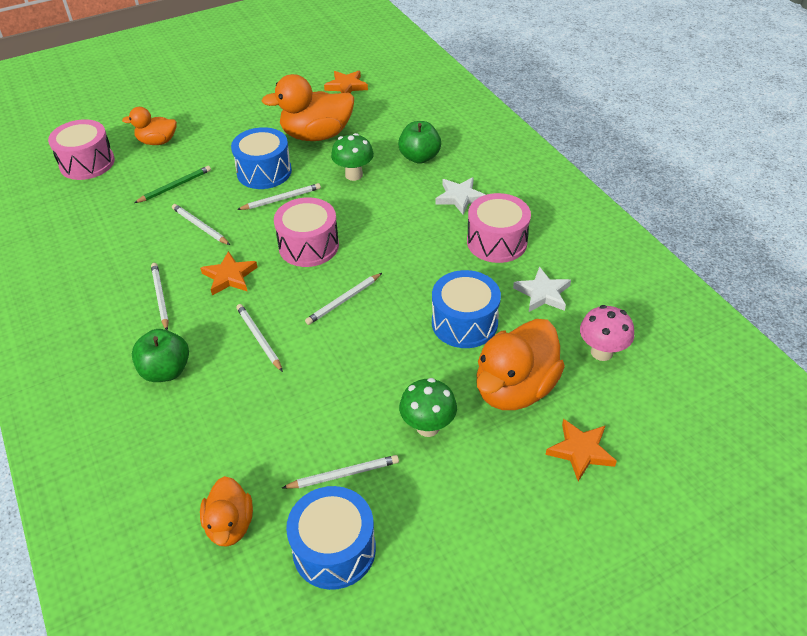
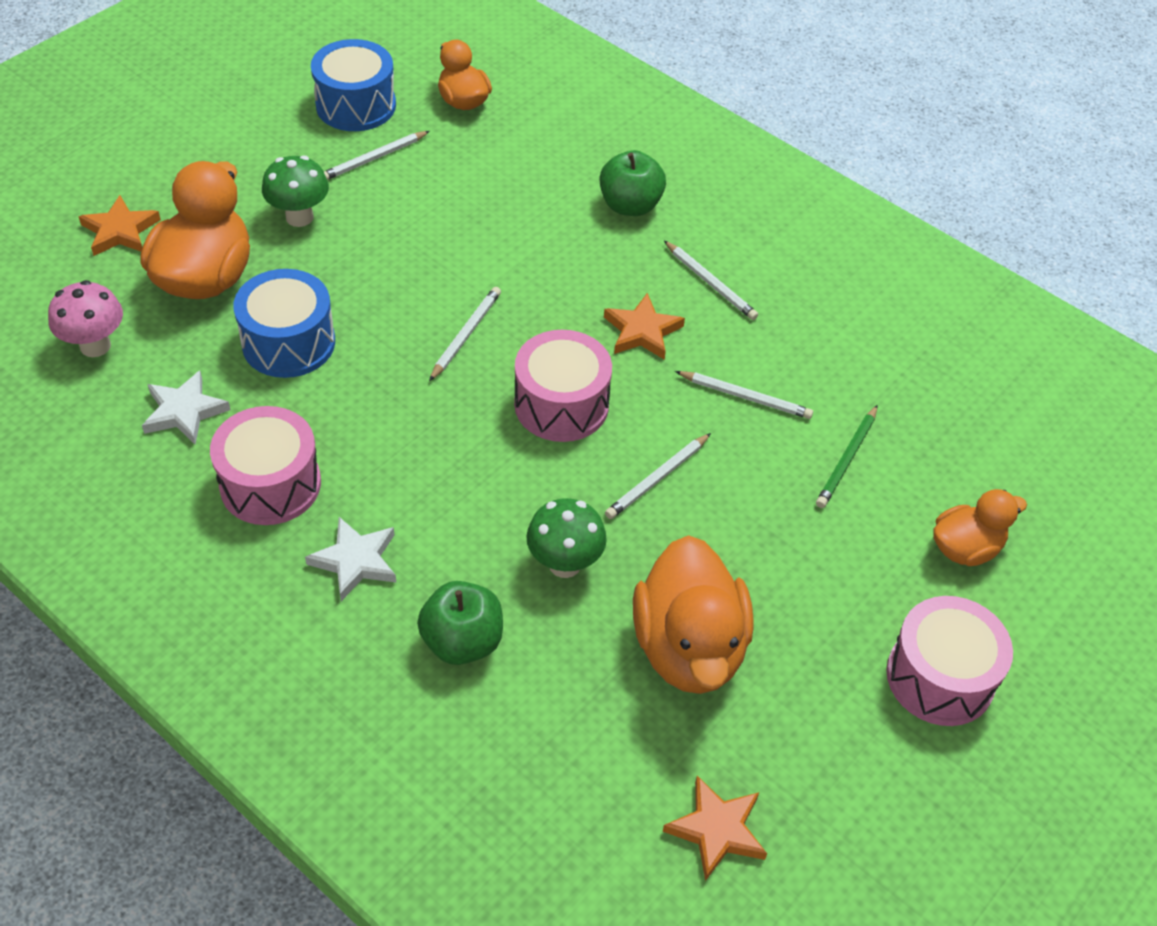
camera: 155 degrees right, 5 degrees up
(87, 163) = (1033, 468): pink drum -> pink drum (940, 677)
(259, 338) = (547, 263): white pencil -> none
(264, 172) = (725, 529): blue drum -> none
(316, 135) = (689, 647): orange duck -> orange duck turned 120 degrees clockwise

